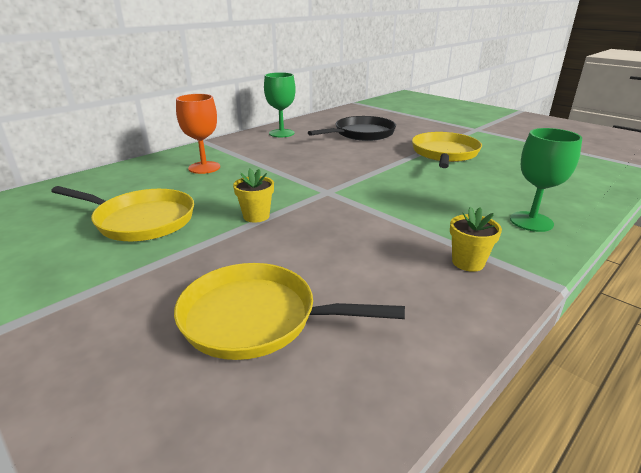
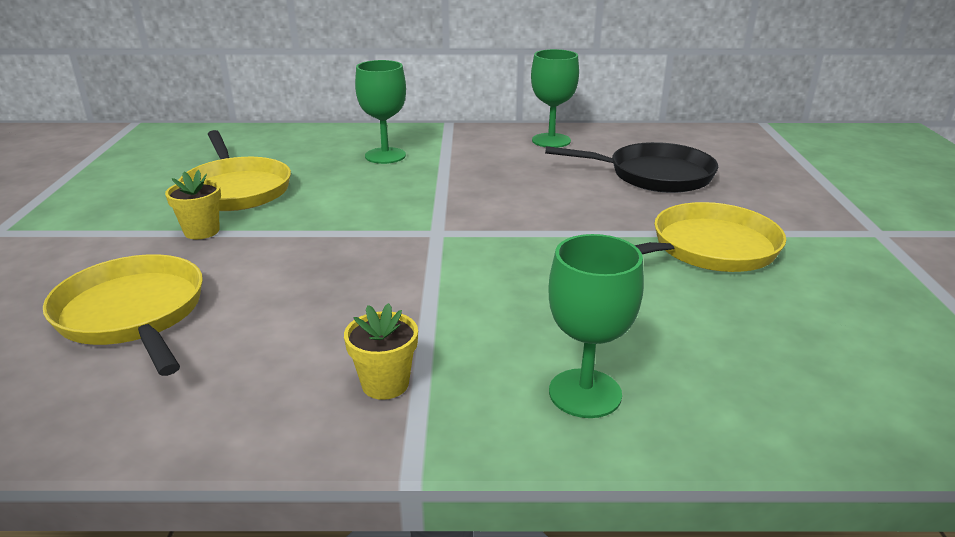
camera: 45 degrees right, 0 degrees up
(204, 167) = (385, 156): orange goblet -> green goblet
(256, 216) = (318, 227): yellow flower pot -> yellow flower pot (202, 231)

